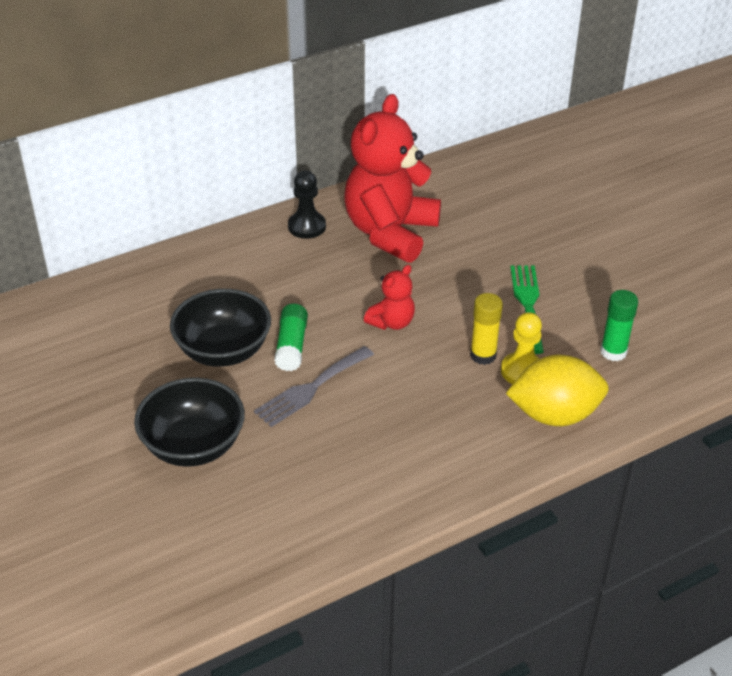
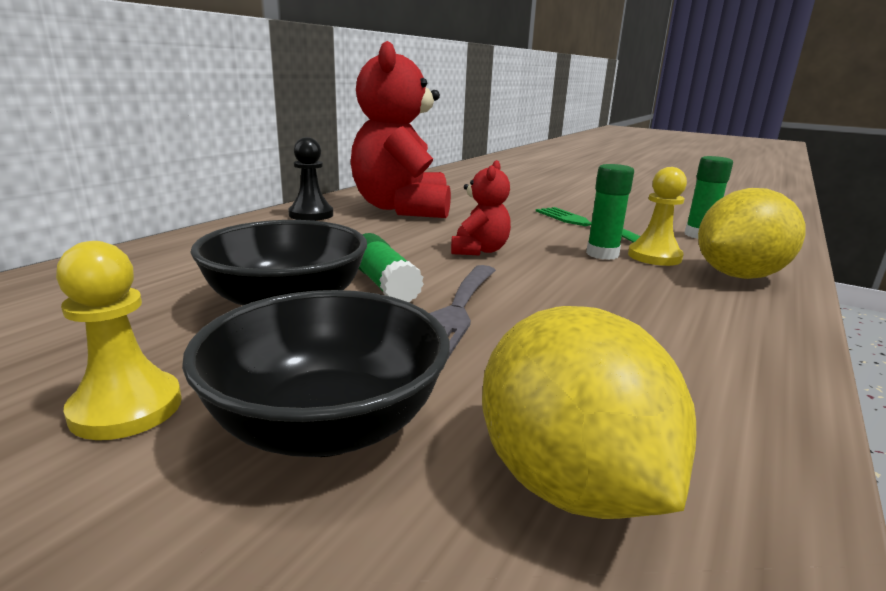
camera: 30 degrees left, 20 degrees down
(123, 407) = (126, 408): none -> yellow pawn
(262, 507) = (568, 481): none -> yellow lemon
(483, 355) = (602, 254): yellow glue stick -> green glue stick

